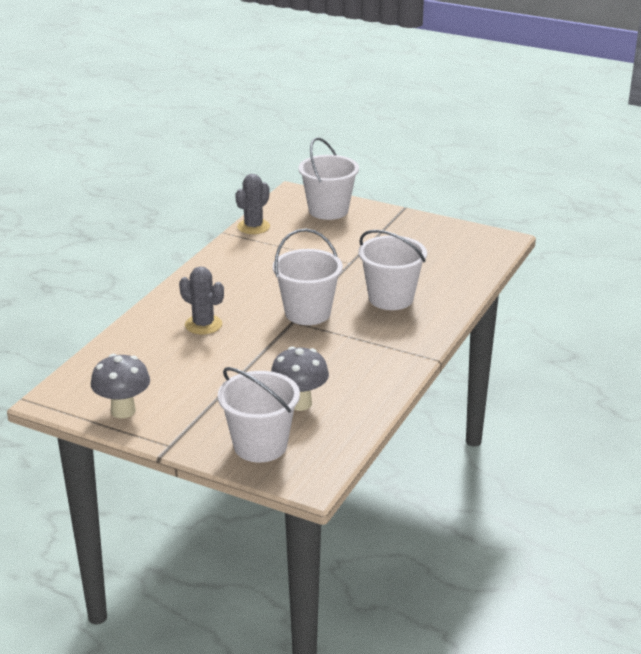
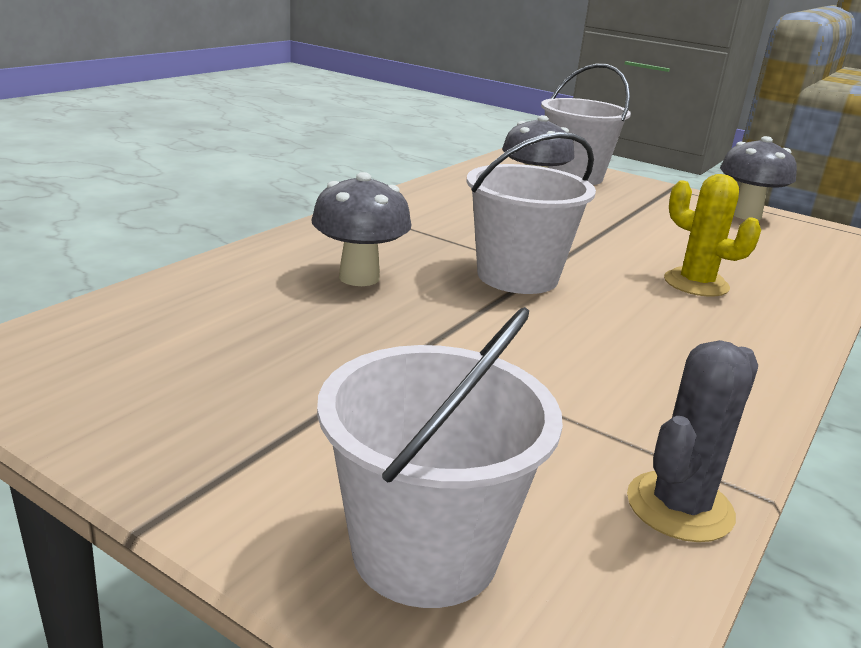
camera: 175 degrees left, 5 degrees down
(203, 325) = (696, 283): grey cactus -> yellow cactus
(391, 298) = (359, 277): white bucket -> grey mushroom

